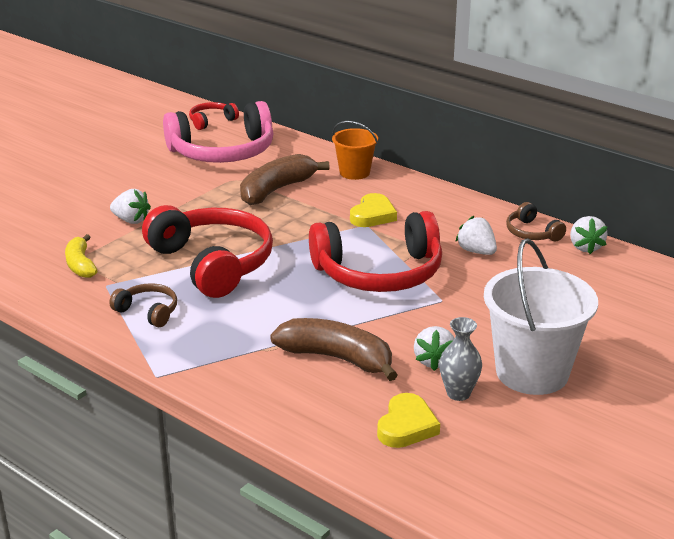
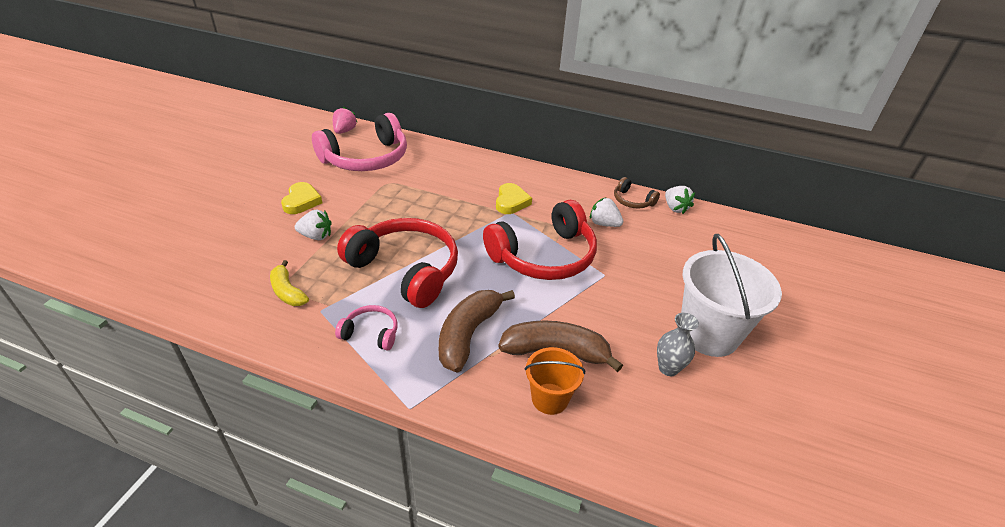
camera: 20 degrees left, 10 degrees up
(148, 311) = (371, 333): brown headphones -> pink headphones
(211, 121) = (344, 131): red headphones -> pink strawberry
(276, 190) = (425, 188): brown banana -> brown banana (468, 334)
(354, 172) = (478, 164): orange bucket -> orange bucket (549, 398)
(406, 426) = (648, 414): yellow heart -> yellow heart (301, 201)
(434, 361) = (632, 338): white strawberry -> none

